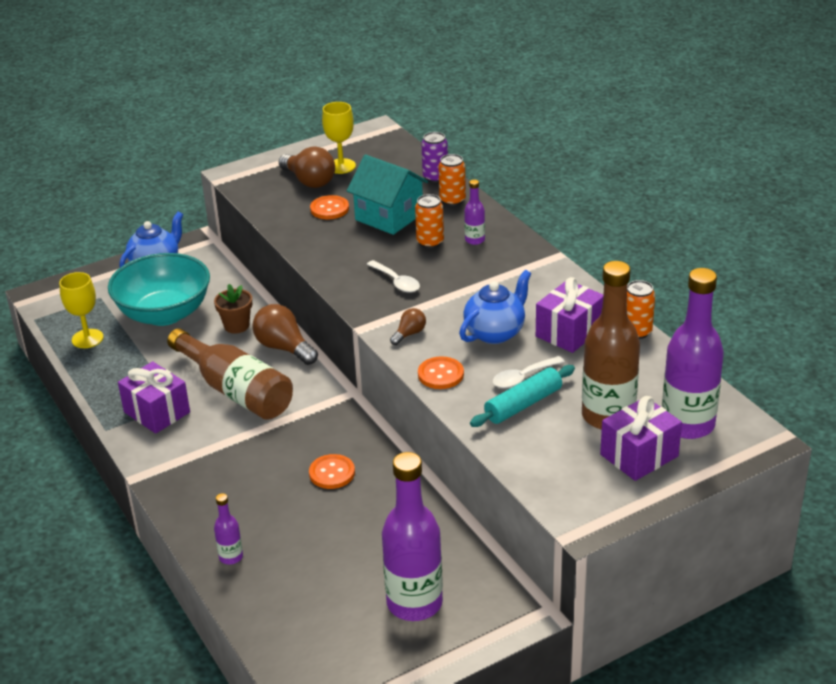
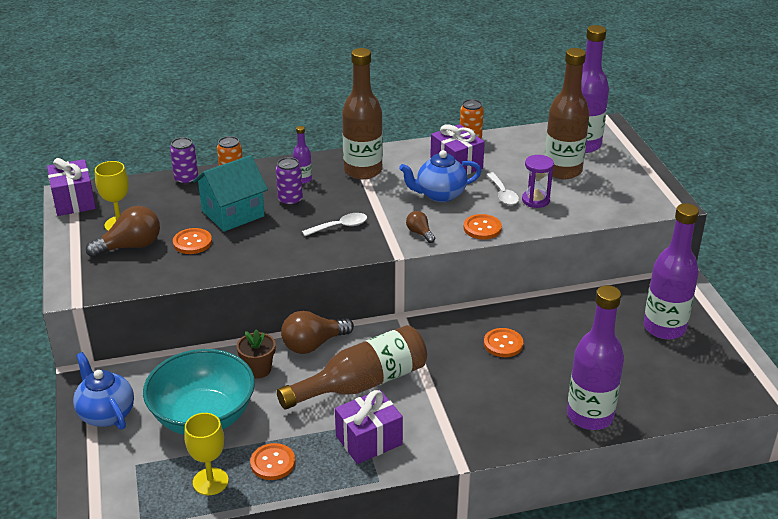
camera: 75 degrees left, 0 degrees up
(116, 365) = (273, 463): none -> orange button
(231, 557) = (590, 416): purple bottle -> purple bottle, size x2.22
(430, 242) = (290, 200): orange can -> purple can
(495, 333) = (440, 194): blue teapot -> blue teapot turned 75 degrees counterclockwise
(515, 272) = (363, 171): none -> brown bottle
(523, 405) = (535, 200): turquoise rolling pin -> purple hourglass
(639, 455) = (608, 168): purple gift -> purple gift (74, 201)

